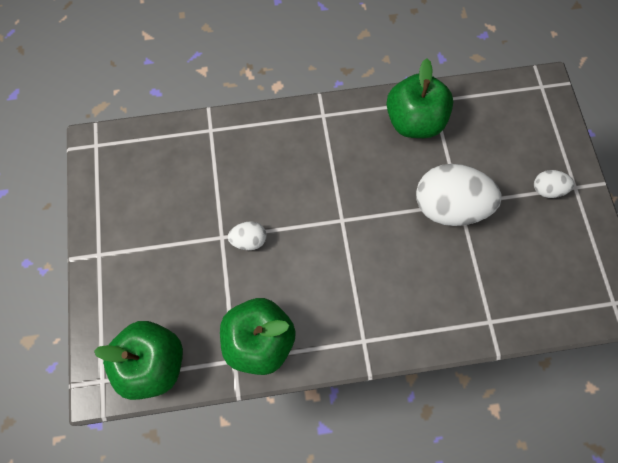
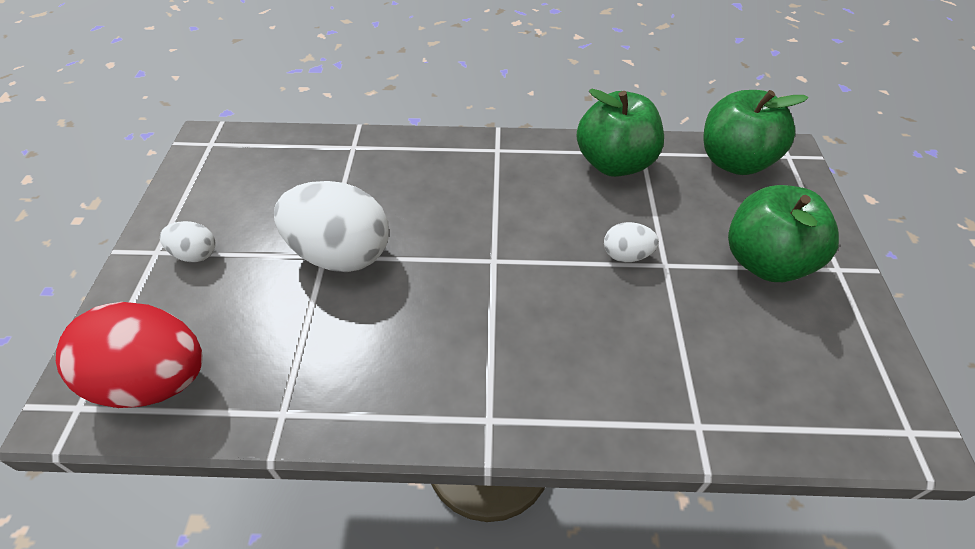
camera: 170 degrees left, 20 degrees down
(414, 121) = (334, 381): green apple -> green apple (765, 262)
(512, 105) = (155, 380): none -> red egg

